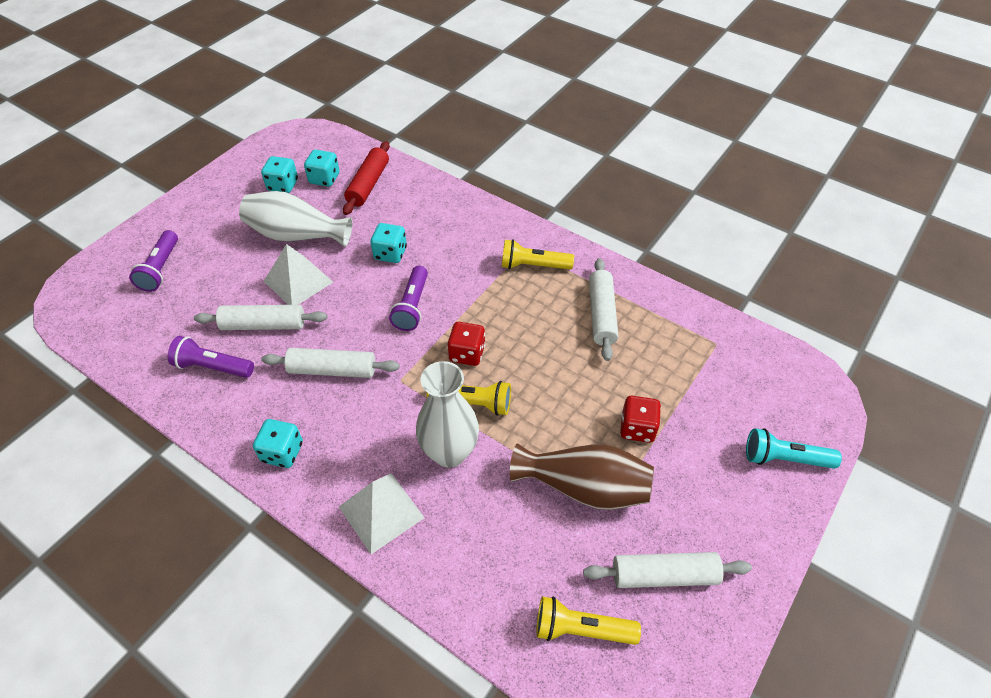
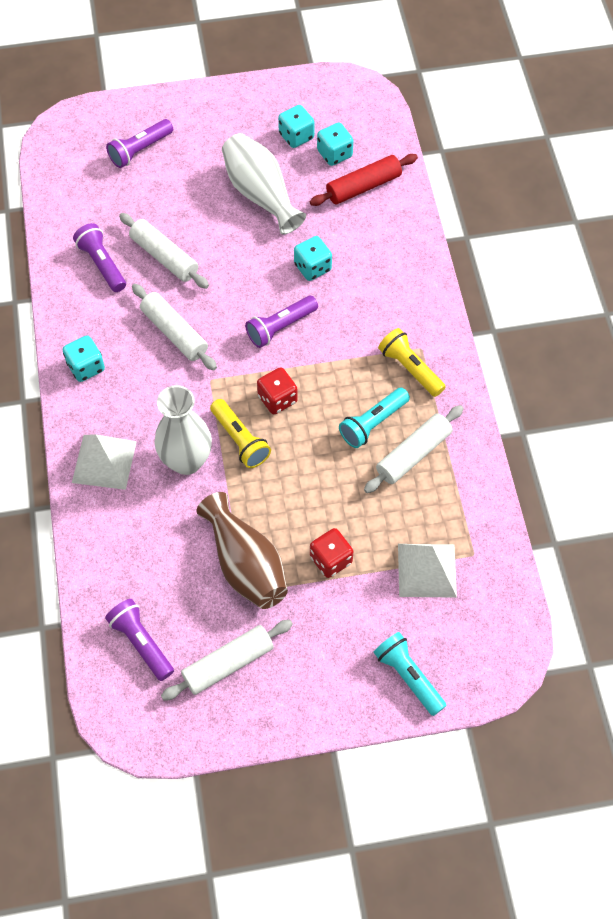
camera: 45 degrees right, 10 degrees up
(298, 281) = (222, 238): white pyramid -> white pyramid (427, 570)
(551, 317) = (373, 423): none -> turquoise flashlight
(581, 629) = (141, 643): yellow flashlight -> purple flashlight
(664, 575) = (228, 664): white rolling pin -> white rolling pin turned 75 degrees counterclockwise

